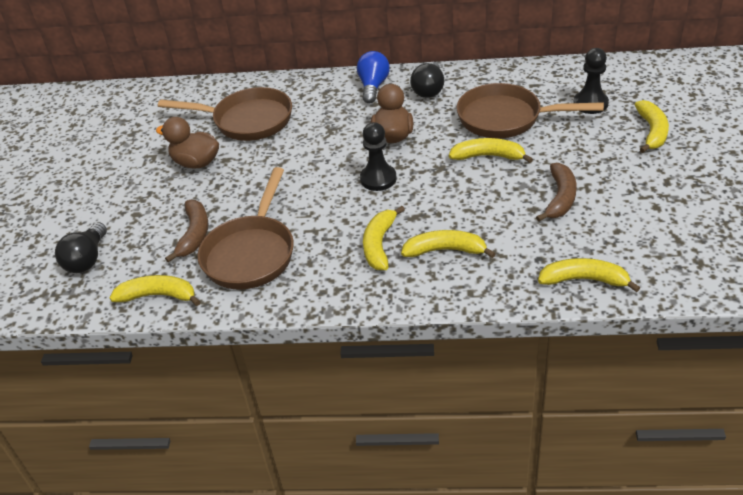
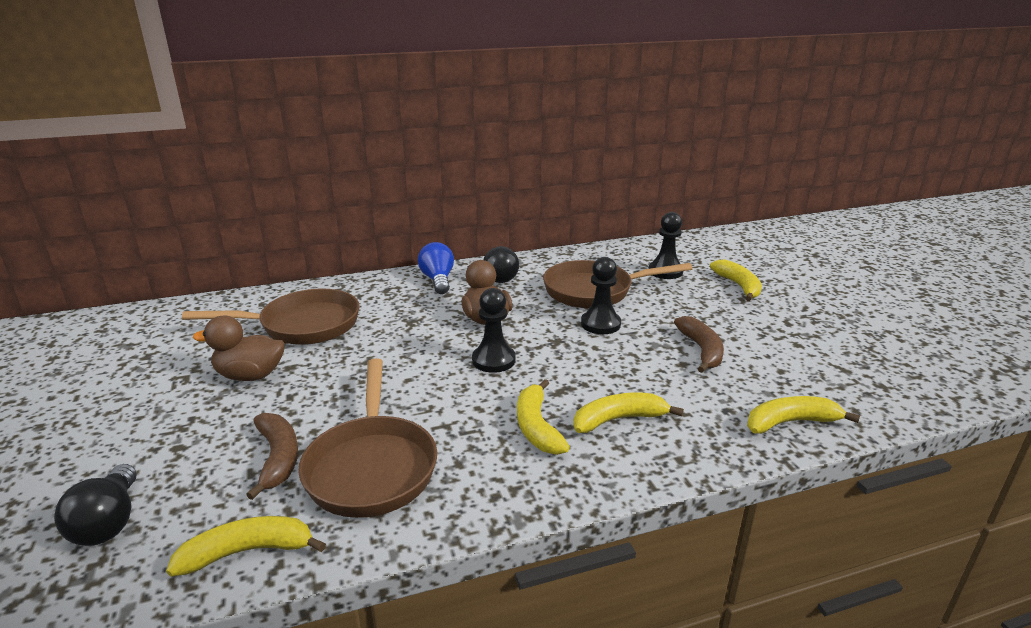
camera: 25 degrees left, 15 degrees down
(488, 156) = (600, 324): yellow banana -> black pawn

